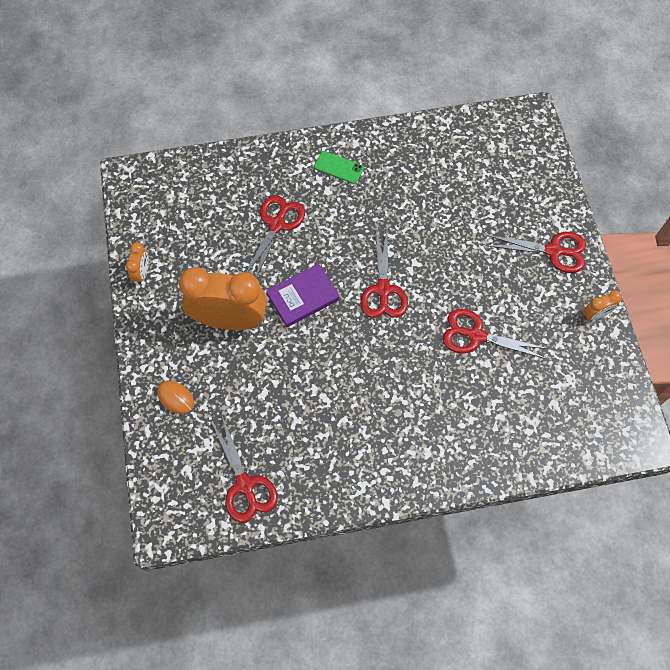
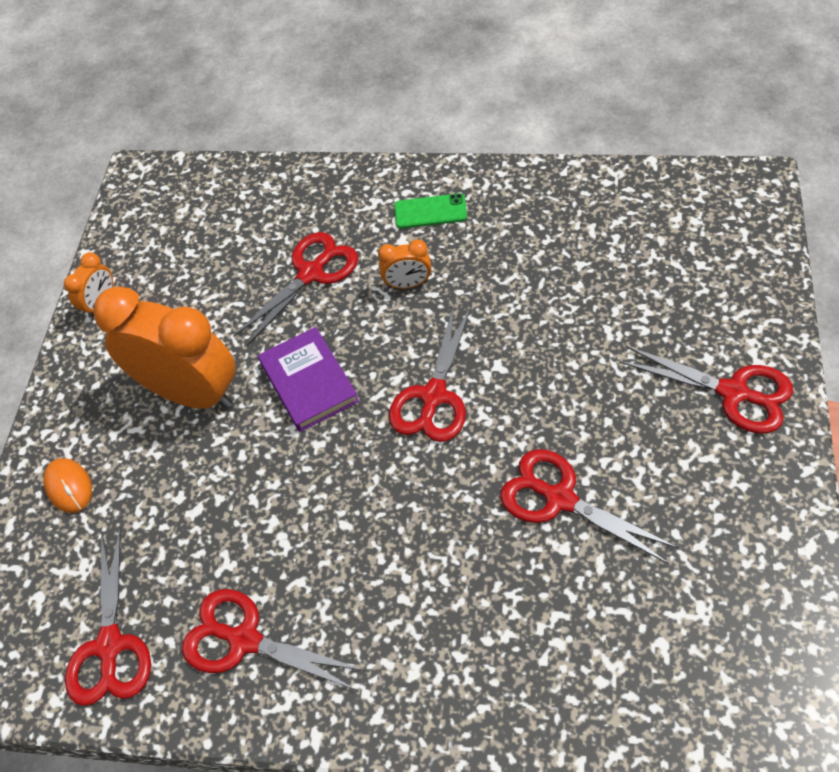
camera: 25 degrees right, 10 degrees down
(303, 297) = (308, 382): purple book -> purple book turned 75 degrees clockwise
(325, 460) = (245, 640): none -> red scissors
(338, 167) = (430, 211): green phone -> green phone turned 45 degrees counterclockwise
(595, 315) = (779, 511): orange clock -> orange clock (408, 284)

